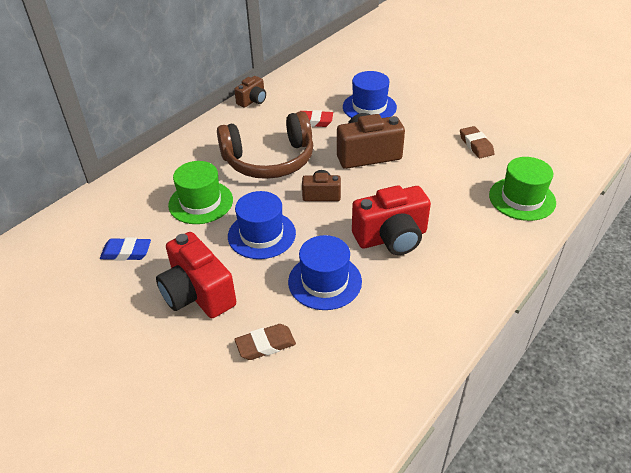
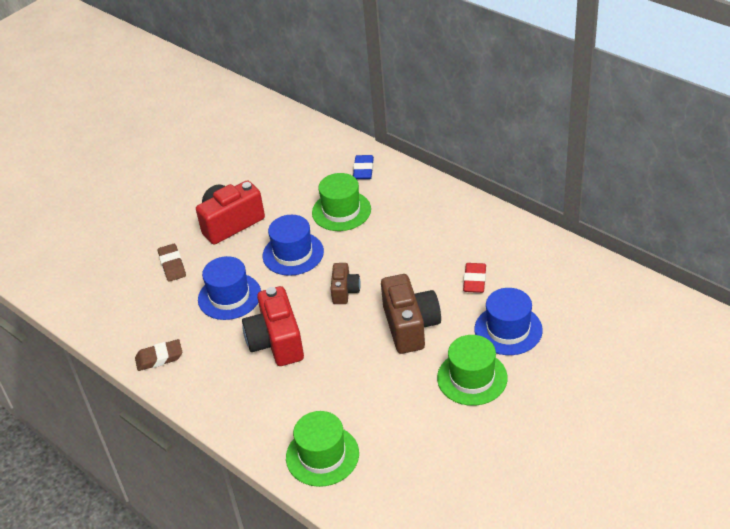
camera: 95 degrees right, 0 degrees up
(126, 252) = (283, 178): blue eraser -> blue eraser (363, 170)
(252, 100) = (518, 229): brown camera -> none
(269, 160) = (403, 250): brown headphones -> none
(421, 124) = (472, 378): none -> green hat
(476, 145) = (426, 426): brown eraser -> brown eraser (159, 358)

